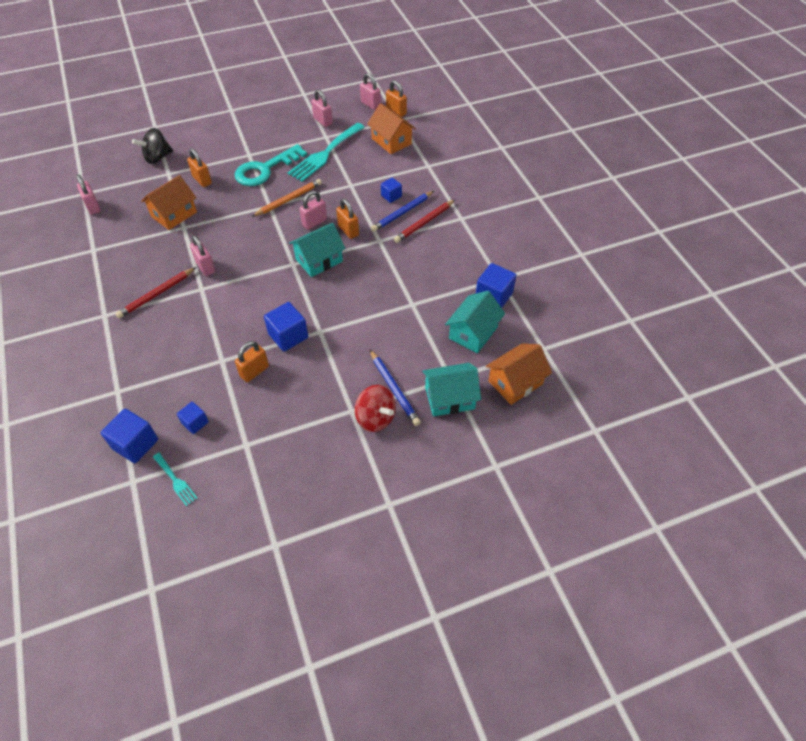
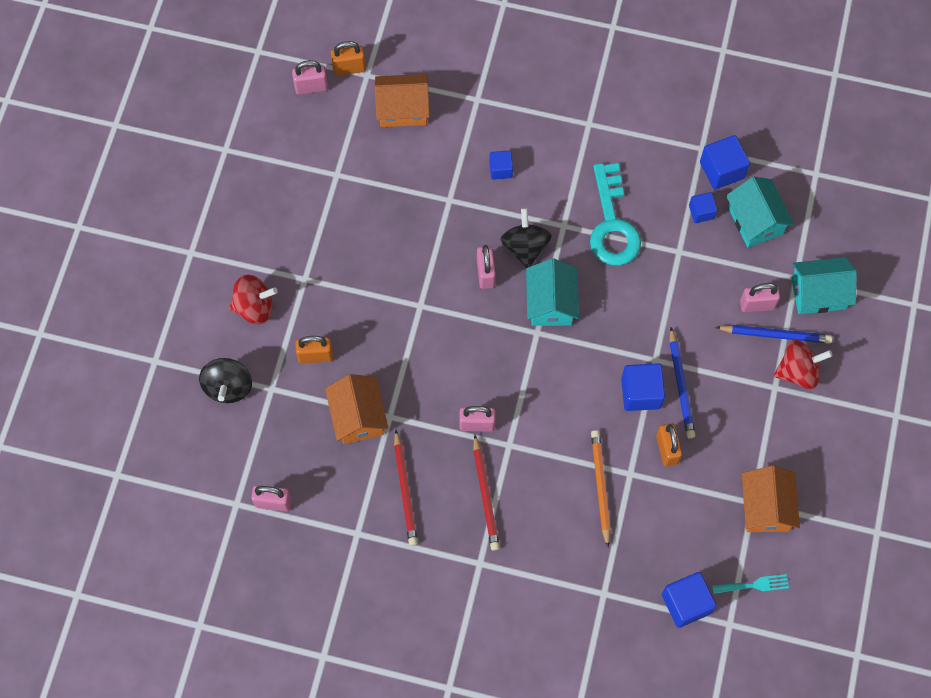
camera: 55 degrees left, 15 degrees up
(195, 423) = (696, 536): blue cube -> blue cube (701, 212)
(215, 145) = (254, 307): none -> red spinning top
(265, 169) = (349, 275): turquoise key -> turquoise key (612, 224)
(289, 200) = (425, 279): orange pencil -> orange pencil (600, 486)
(323, 121) = (302, 160): pink padlock -> pink padlock (757, 304)
(325, 154) = (371, 194): turquoise fork -> none
(348, 230) = (525, 247): orange padlock -> black spinning top
(402, 213) = (537, 176): blue pencil -> blue pencil (681, 385)
(424, 223) = (569, 164): red pencil -> red pencil (405, 490)
(449, 398) = (818, 293): turquoise house -> turquoise house turned 60 degrees clockwise
(515, 382) = (838, 226): orange house -> orange house (765, 507)

